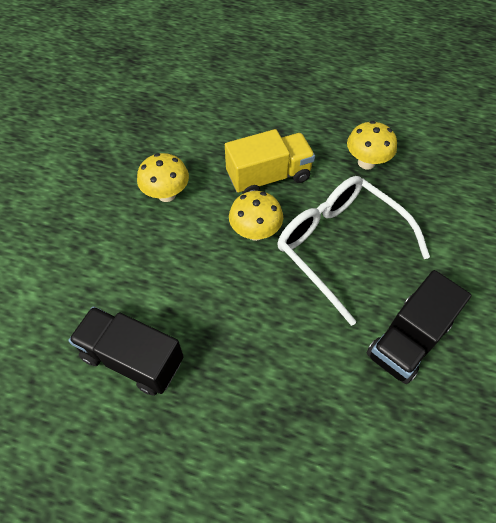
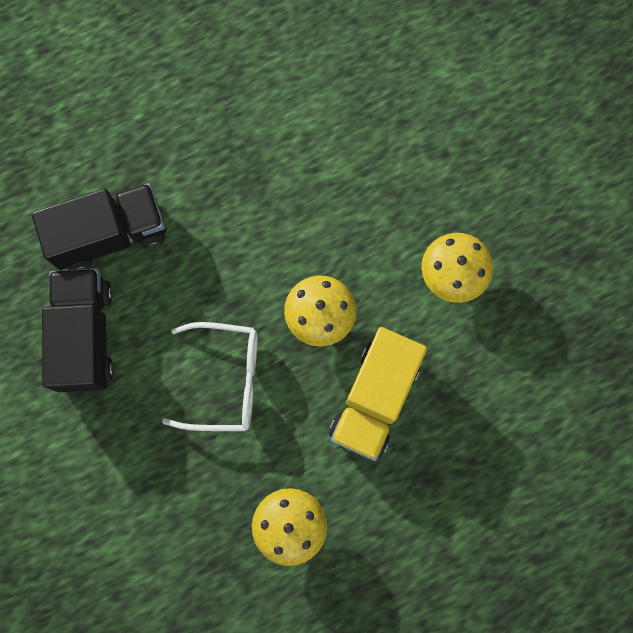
camera: 135 degrees right, 20 degrees up
(132, 358) = (298, 106): black truck -> black truck (110, 235)
(340, 246) = (225, 380): white glasses -> white glasses, size x0.65

